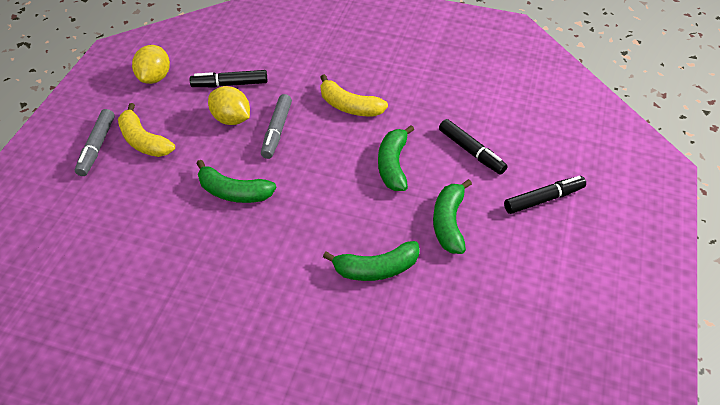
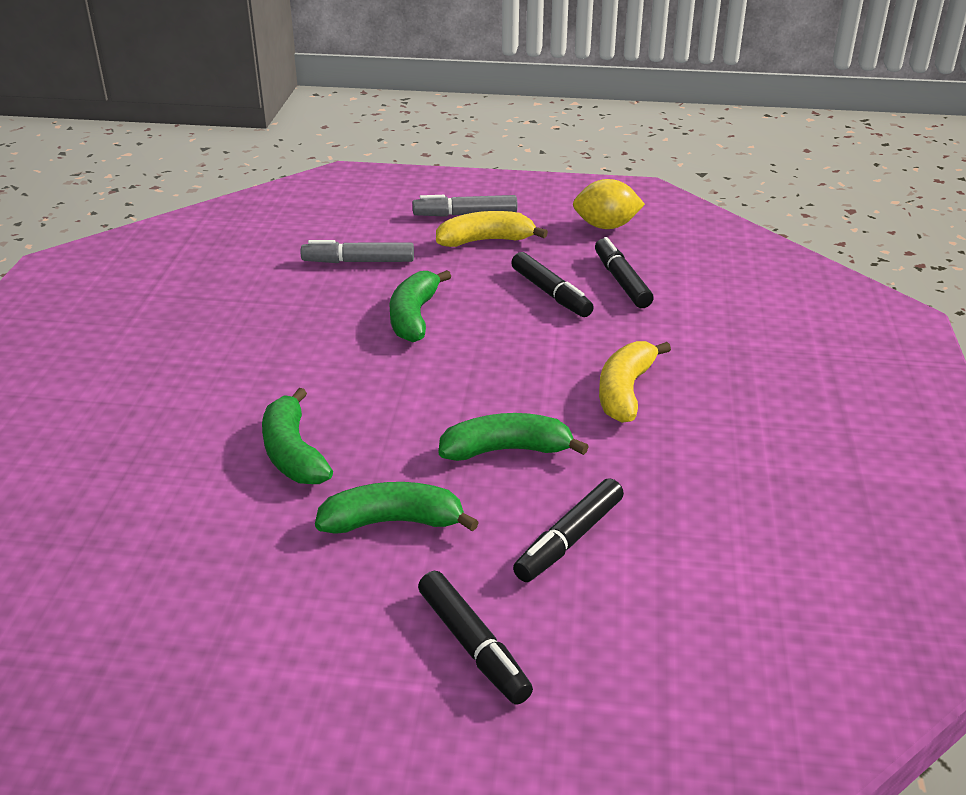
camera: 80 degrees right, 15 degrees down
(144, 141) = (485, 241): yellow banana -> yellow banana turned 45 degrees clockwise
(231, 119) = (551, 293): yellow lemon -> black marker
(277, 131) = (541, 333): grey marker -> grey marker (358, 261)

